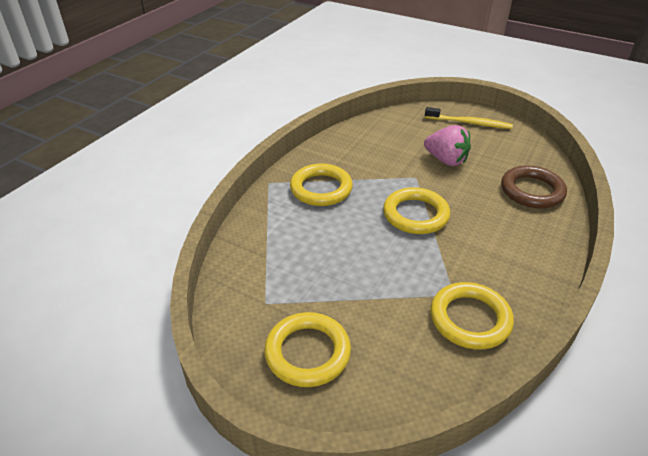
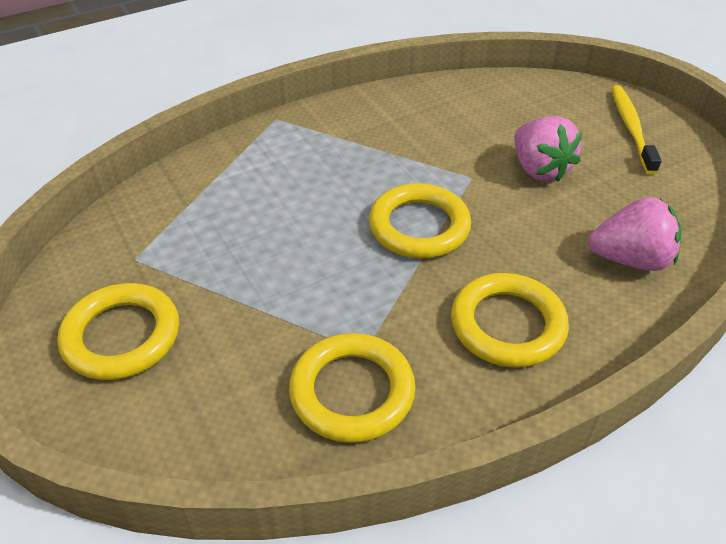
camera: 30 degrees right, 5 degrees up
(321, 189) = (330, 148): yellow ring -> yellow ring (507, 325)
(469, 123) = (631, 128): yellow toothbrush -> yellow toothbrush turned 135 degrees counterclockwise
(532, 191) = (630, 259): brown ring -> pink strawberry

